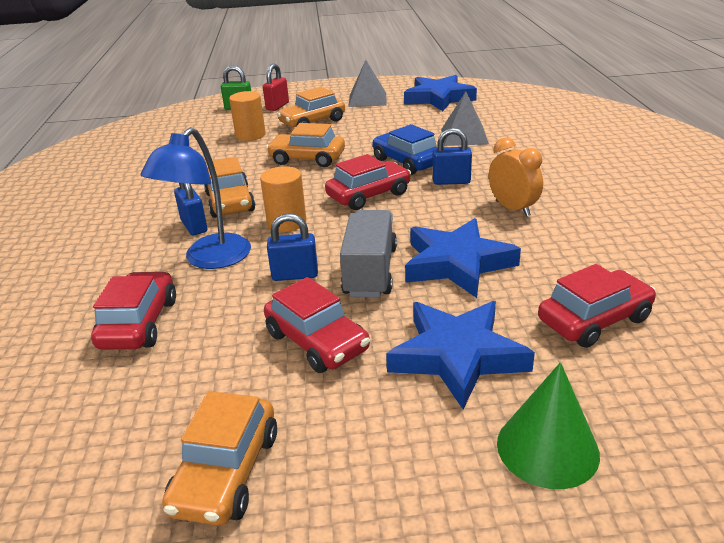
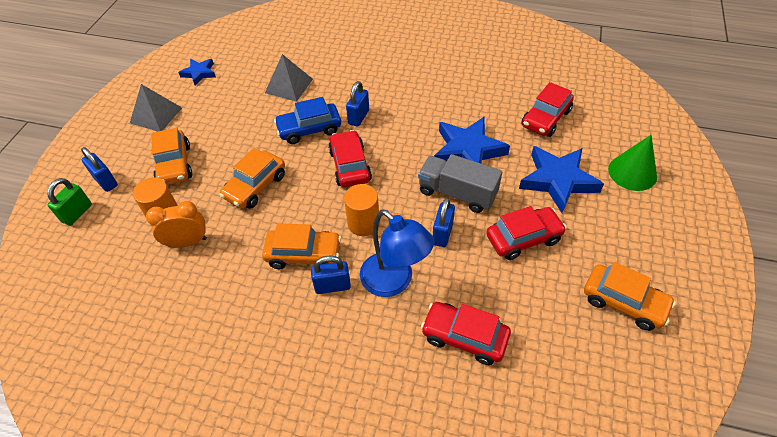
camera: 70 degrees left, 20 degrees up
(277, 106) = (106, 181): red padlock -> blue padlock
(439, 98) = (199, 73): blue star -> blue star, size x0.55
(512, 208) = (416, 103): orange clock -> orange clock (187, 242)
(594, 320) = (545, 118): red car -> red car turned 135 degrees counterclockwise

